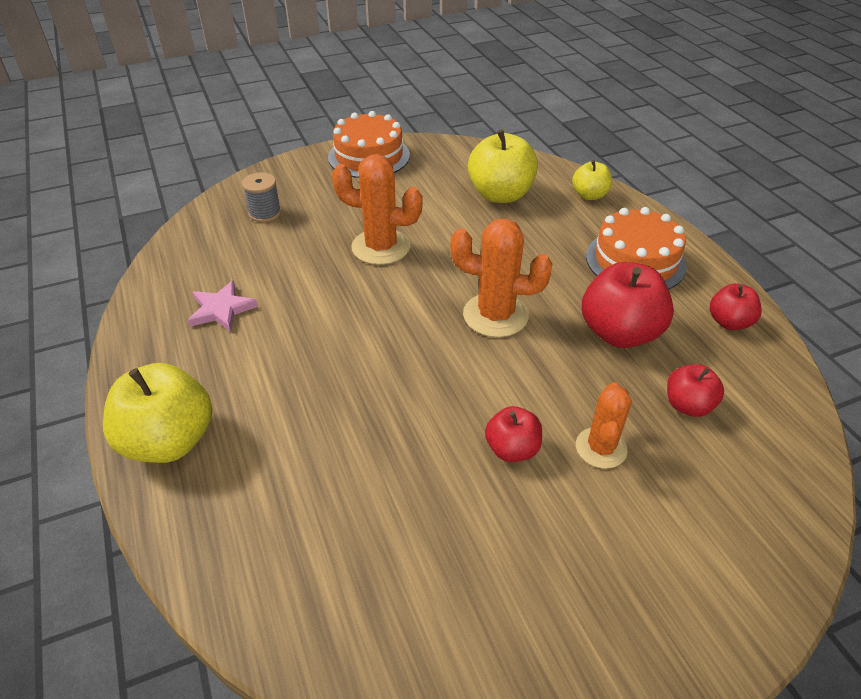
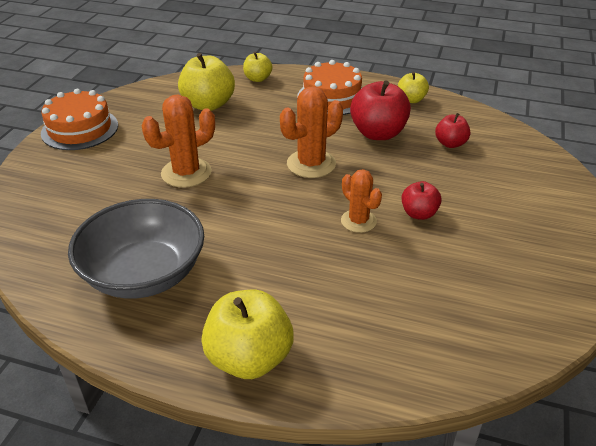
camera: 50 degrees left, 5 degrees down
(221, 309) = (144, 274): pink star -> grey bowl
(265, 213) = (64, 204): grey spool -> none
(601, 448) = (449, 185): orange cactus -> orange cactus (358, 221)
(729, 322) = (411, 100): red apple -> yellow apple

